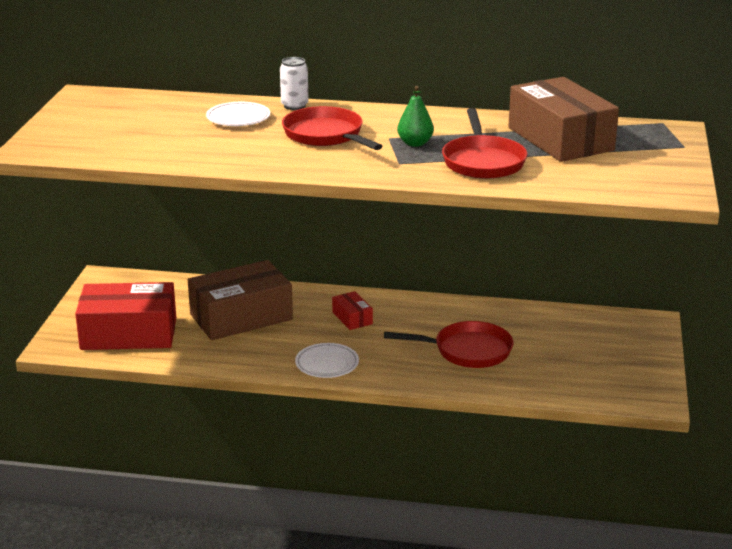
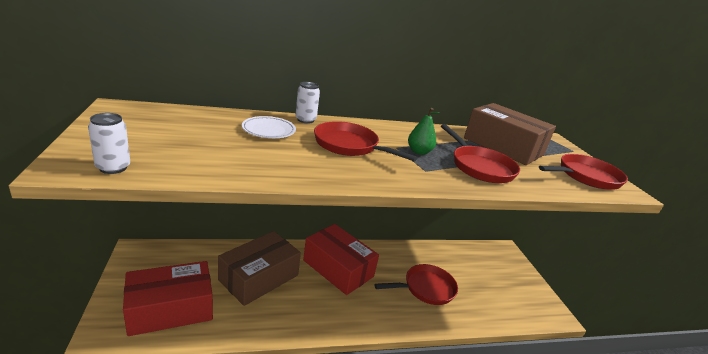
camera: 25 degrees left, 0 degrees up
(67, 151) = (113, 168): none -> white can
(327, 364) = (342, 317): white plate -> none
(352, 318) = (338, 268): red box -> red box, size x2.24
(641, 177) = (585, 176): none -> red pan

